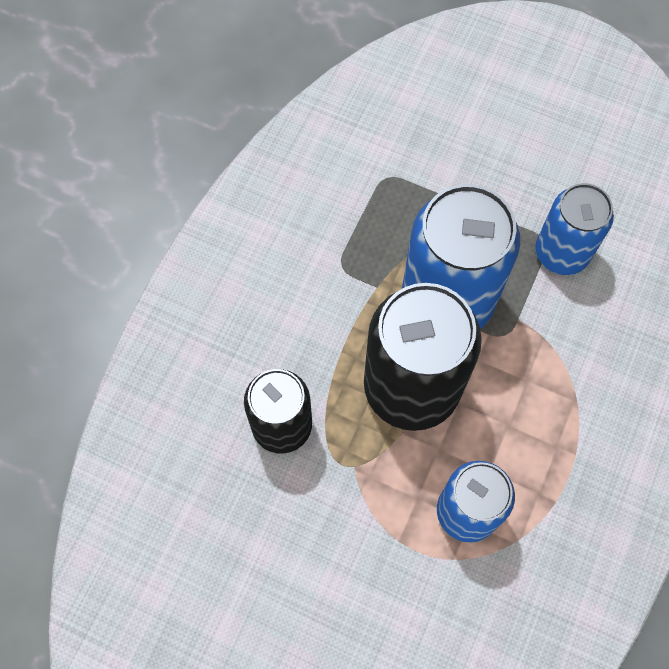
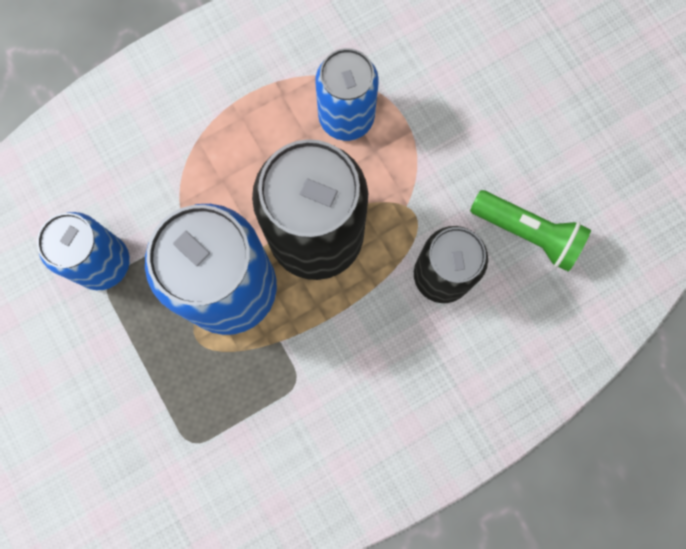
camera: 145 degrees left, 10 degrees up
(229, 516) = (527, 233): none -> green flashlight

